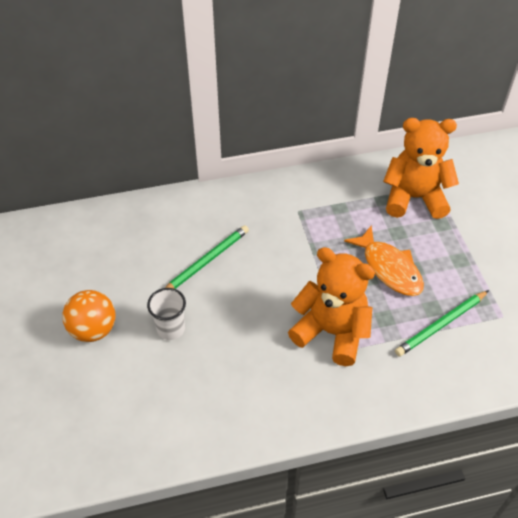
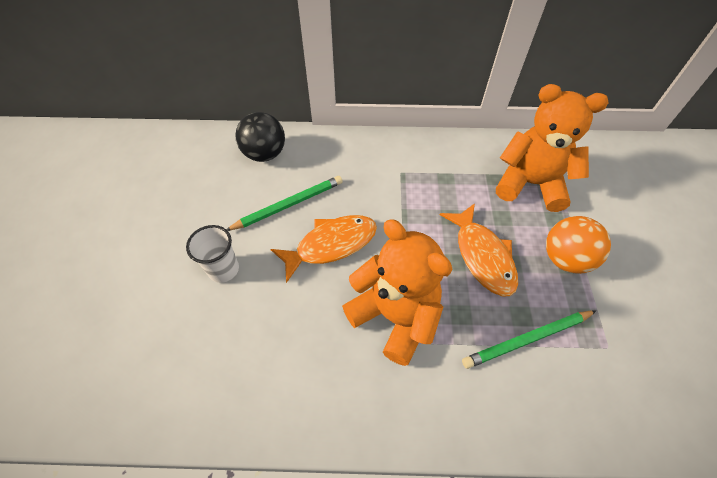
camera: 15 degrees right, 5 degrees up
(93, 329) = (147, 251): orange ball -> orange ball (565, 259)
(164, 219) = (265, 154): none -> black ball
(258, 287) = (331, 245): none -> orange fish

